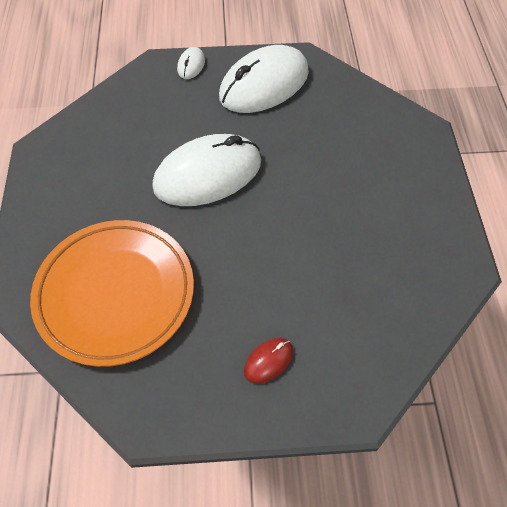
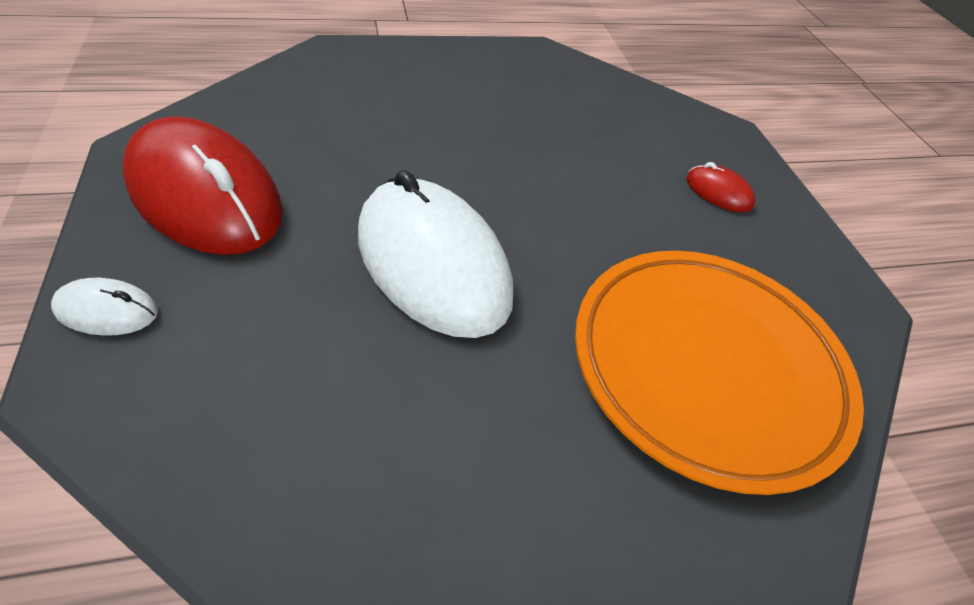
camera: 105 degrees left, 10 degrees down
(264, 84) = (205, 196): white mouse -> red mouse

